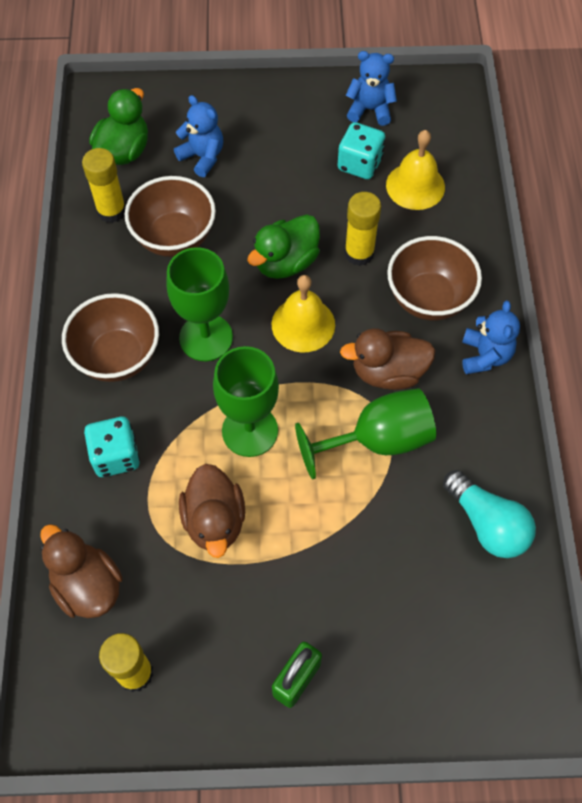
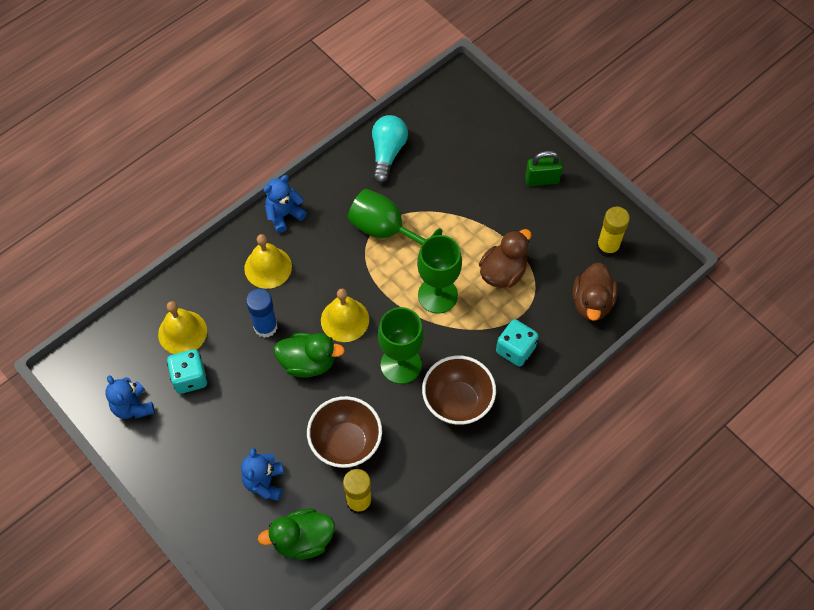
camera: 130 degrees left, 0 degrees up
(359, 253) = (265, 327): yellow glue stick -> blue glue stick
(388, 372) = (338, 254): brown duck -> none
(428, 298) = (268, 267): brown bowl -> yellow bell

